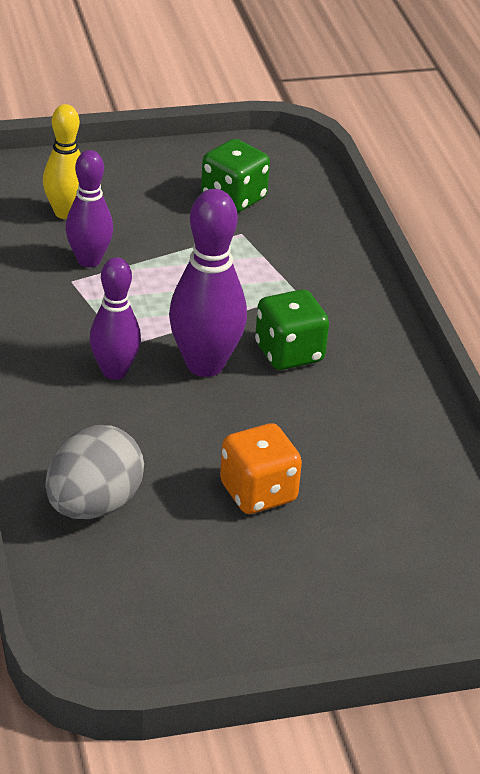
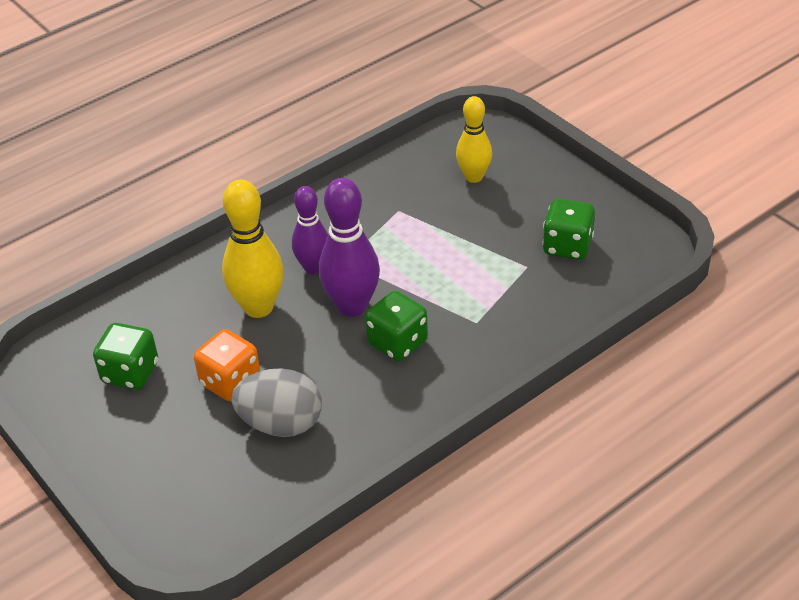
camera: 70 degrees right, 5 degrees up
(89, 260) = (427, 208): purple bowling pin -> none
(93, 505) = (172, 311): grey egg -> grey egg (281, 424)
(147, 434) = (258, 307): none -> yellow bowling pin
(179, 572) = (130, 373): none -> green dice

